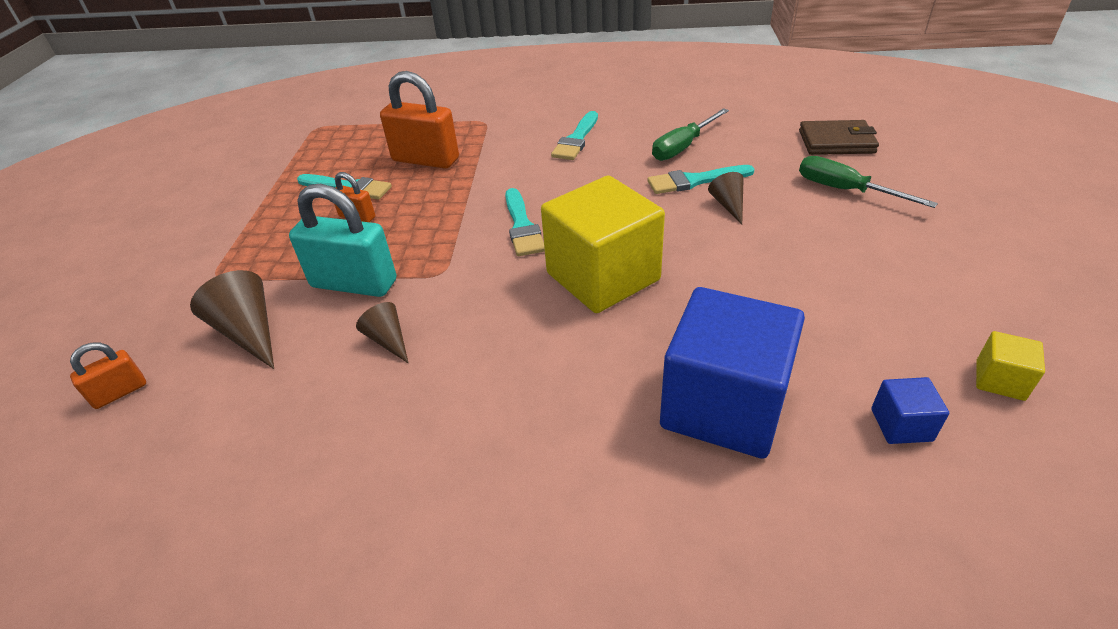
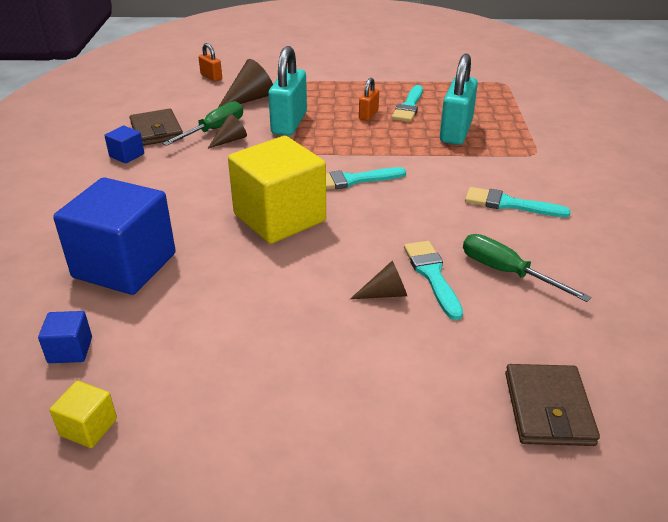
camera: 85 degrees right, 5 degrees down
(321, 440) = (156, 131): none -> brown wallet
(405, 468) = (127, 155): none -> blue cube
(425, 160) = (456, 132): orange padlock -> turquoise padlock
(845, 190) = (419, 390): green screwdriver -> green screwdriver (214, 130)

